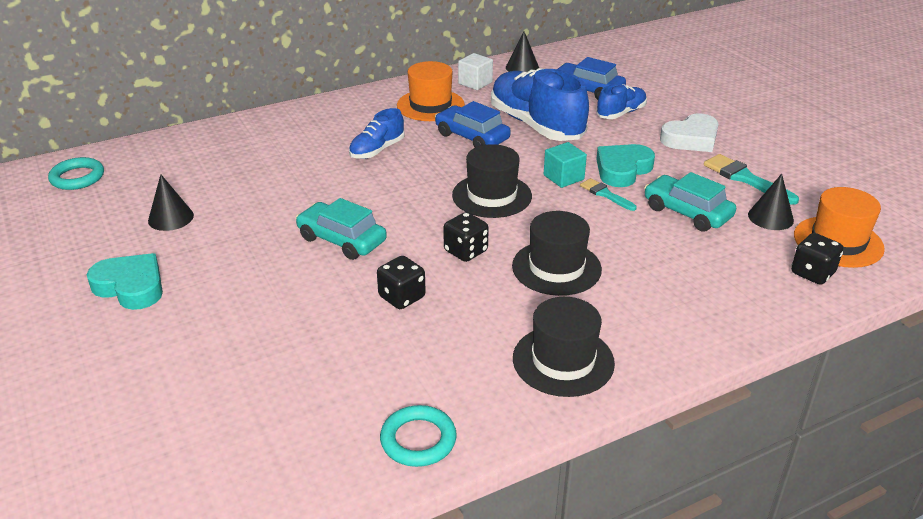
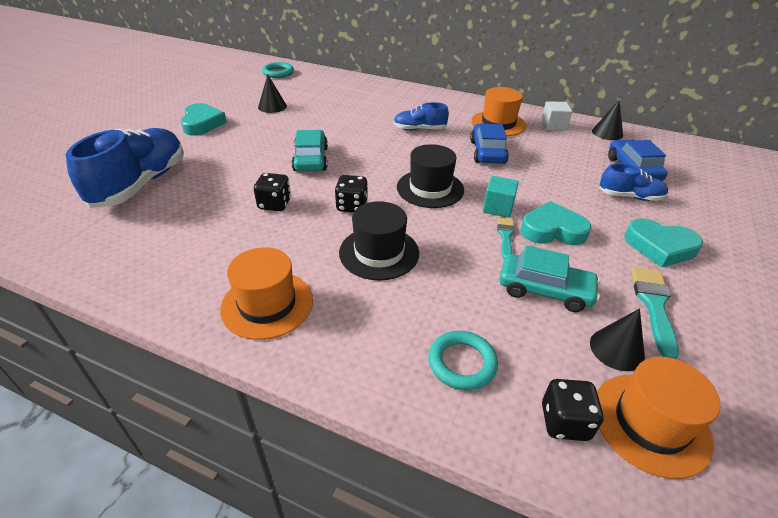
camera: 50 degrees right, 5 degrees up
(418, 440) = (130, 275): turquoise ring -> turquoise ring (462, 363)
(536, 125) = (545, 169): blue shoe -> blue shoe (141, 184)
(563, 360) = (267, 304): black hat -> orange hat
(687, 212) = (544, 290): turquoise car -> turquoise car turned 105 degrees clockwise
(691, 139) = (659, 247): white heart -> turquoise heart

